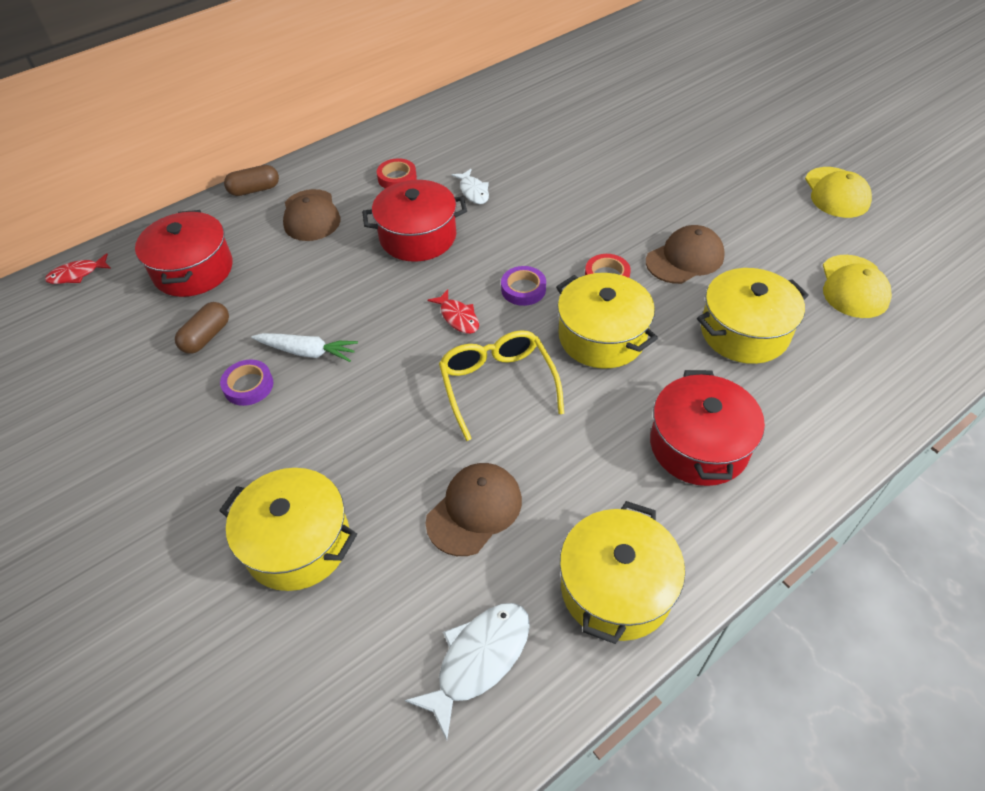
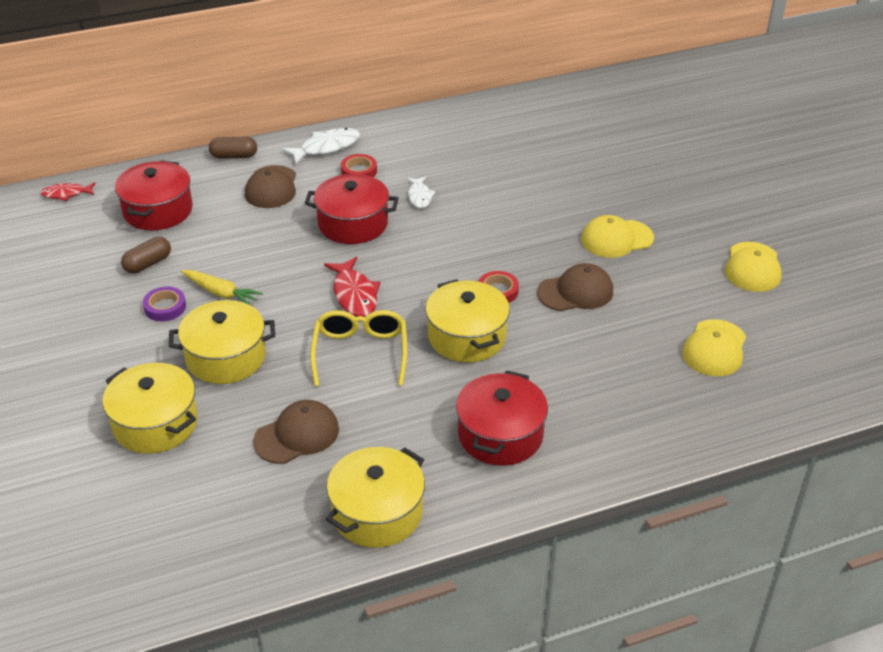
camera: 15 degrees right, 10 degrees down
(307, 352) = (221, 293): white carrot -> yellow carrot
(458, 317) = (354, 294): red fish -> red fish, size x1.58
(478, 660) = (251, 530): white fish -> white fish (326, 147)
(523, 289) = (420, 285): purple tape -> none
(692, 193) = (616, 239): none -> yellow cap
(744, 332) = (592, 361): yellow pot -> yellow pot (226, 357)

